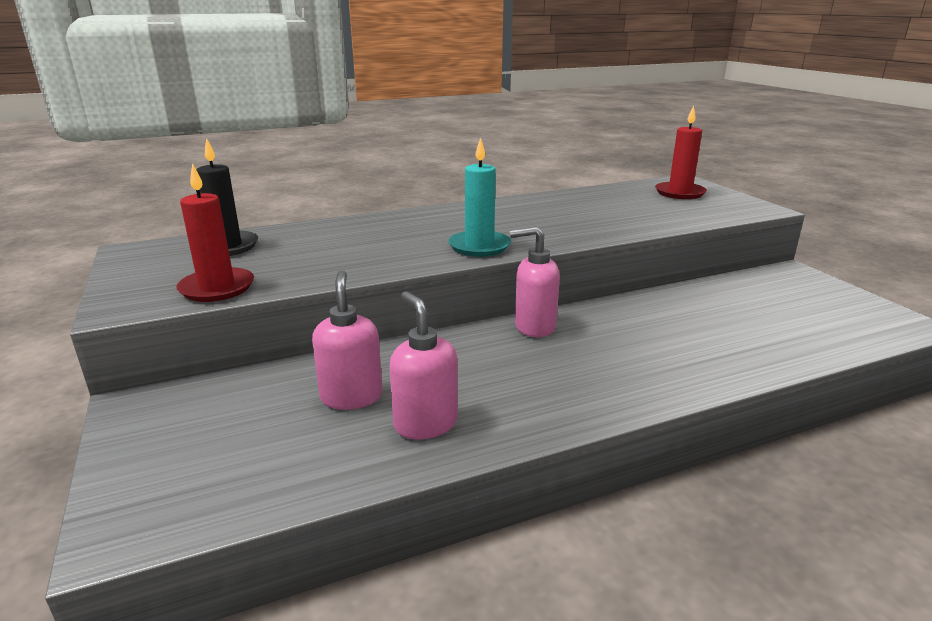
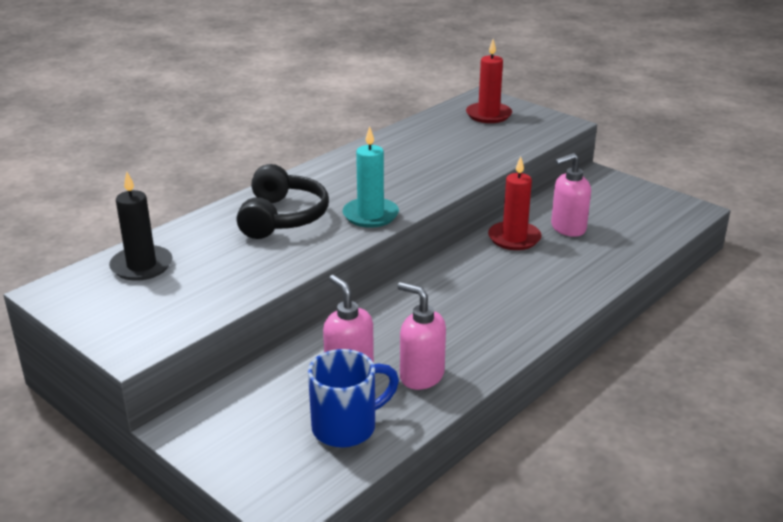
camera: 25 degrees left, 5 degrees up
(217, 288) = (192, 310): red candle -> red candle (514, 238)
(287, 457) = (346, 427): none -> blue mug
(393, 234) = (282, 217): none -> black headphones
(534, 327) = (437, 276): pink soap dispenser -> pink soap dispenser (567, 228)

